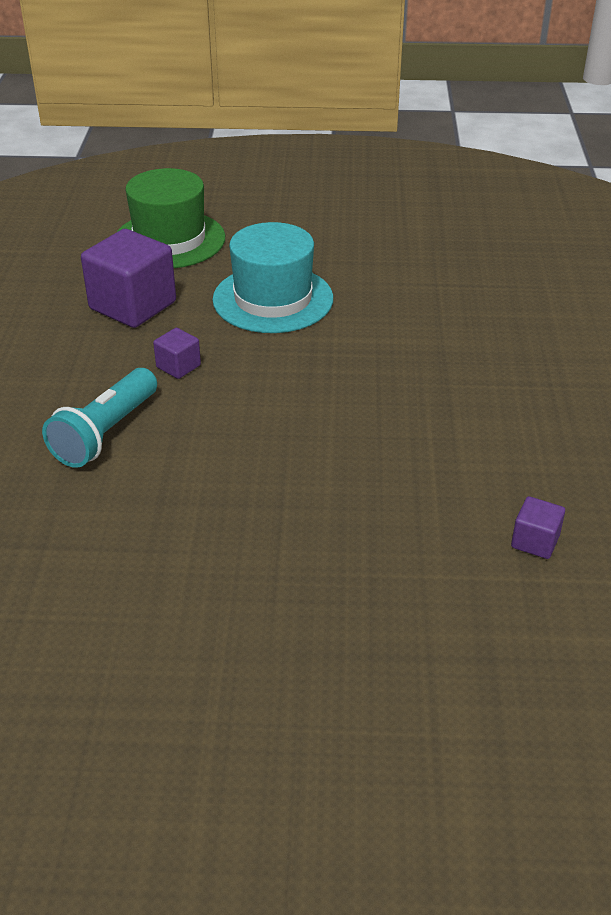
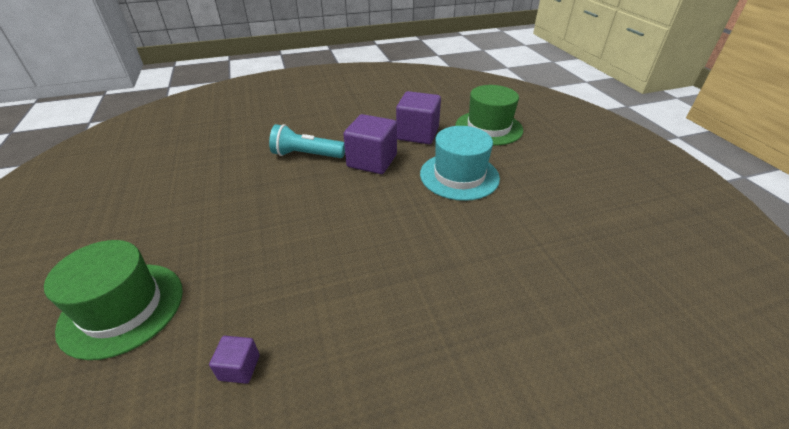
camera: 70 degrees right, 0 degrees up
(178, 366) = (372, 161): purple cube -> purple cube, size x2.10
(396, 661) = (122, 308): none -> green hat

